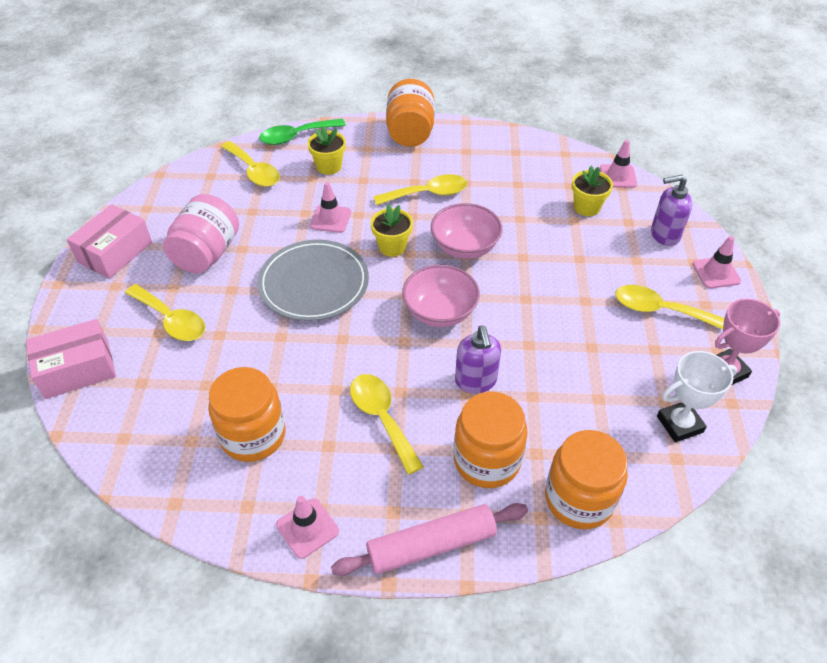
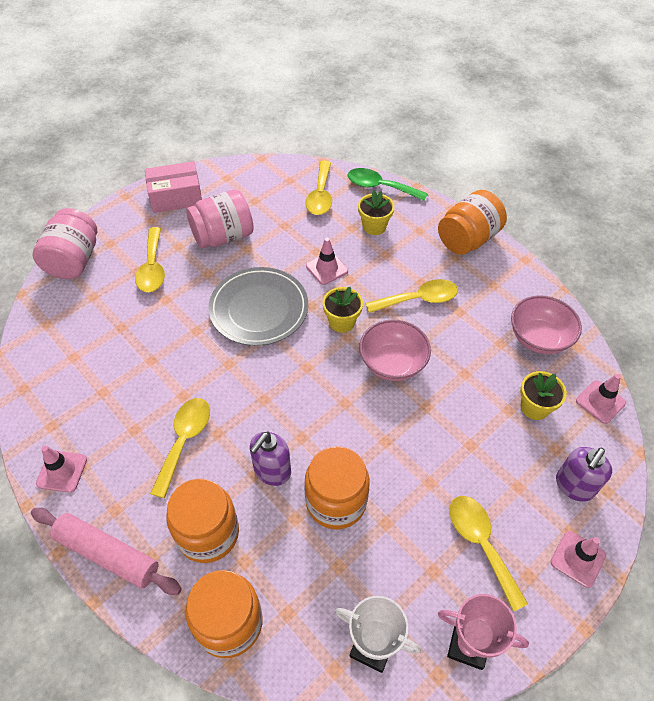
camera: 45 degrees right, 5 degrees up
(77, 369) = (74, 260): pink box -> pink jar
(253, 435) = (105, 383): orange jar -> orange jar (336, 501)
(428, 194) = (418, 299): yellow spoon -> yellow spoon turned 45 degrees counterclockwise
(440, 312) = (312, 398): pink bowl -> pink bowl (539, 338)
(664, 235) = (574, 486): purple soap dispenser -> purple soap dispenser turned 90 degrees counterclockwise

